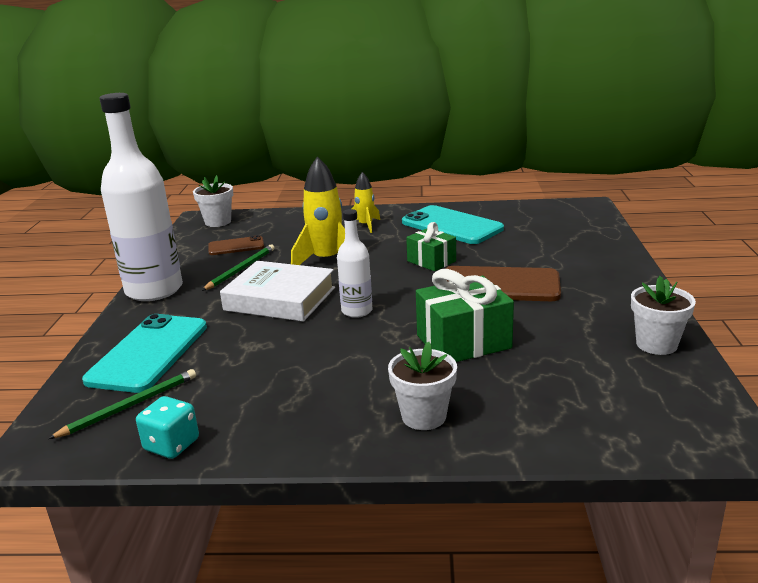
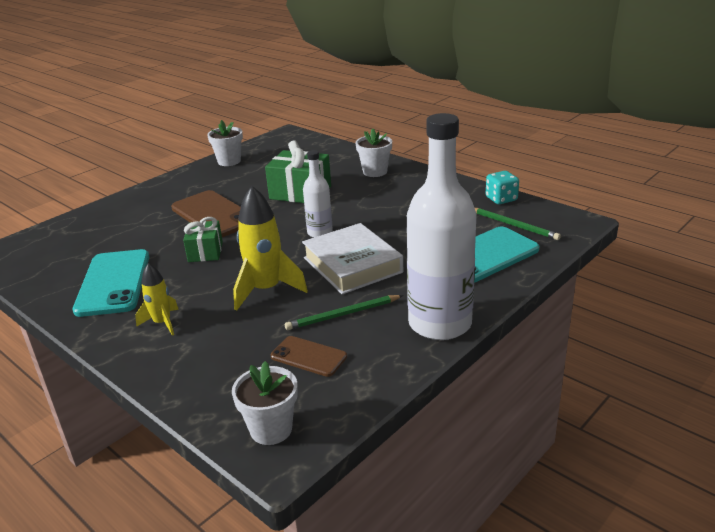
camera: 140 degrees left, 5 degrees up
(130, 406) = (513, 225): green pencil -> green pencil turned 135 degrees counterclockwise

